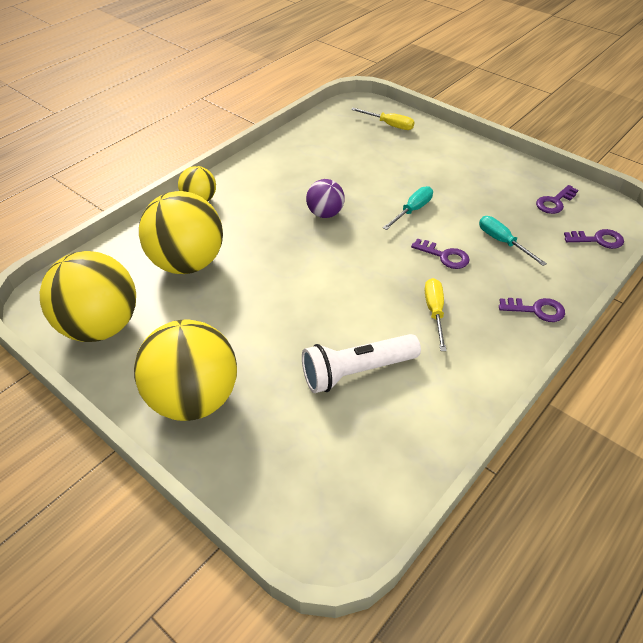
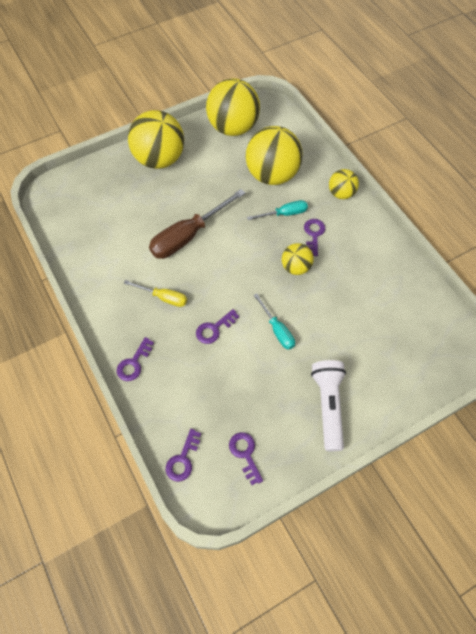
camera: 110 degrees right, 15 degrees up
(271, 209) = (314, 234): none -> purple key
(325, 213) = (296, 267): purple ball -> yellow ball
(328, 317) = (188, 236): none -> brown screwdriver
(356, 371) = (138, 236): white flashlight -> white flashlight (328, 405)
(389, 125) = (418, 366): yellow screwdriver -> none
(502, 242) = (212, 379): turquoise screwdriver -> turquoise screwdriver (284, 214)

